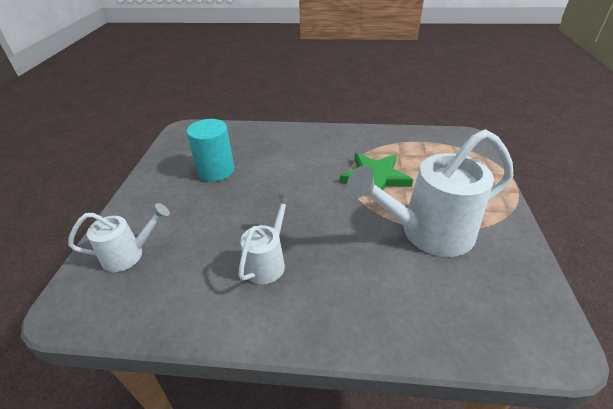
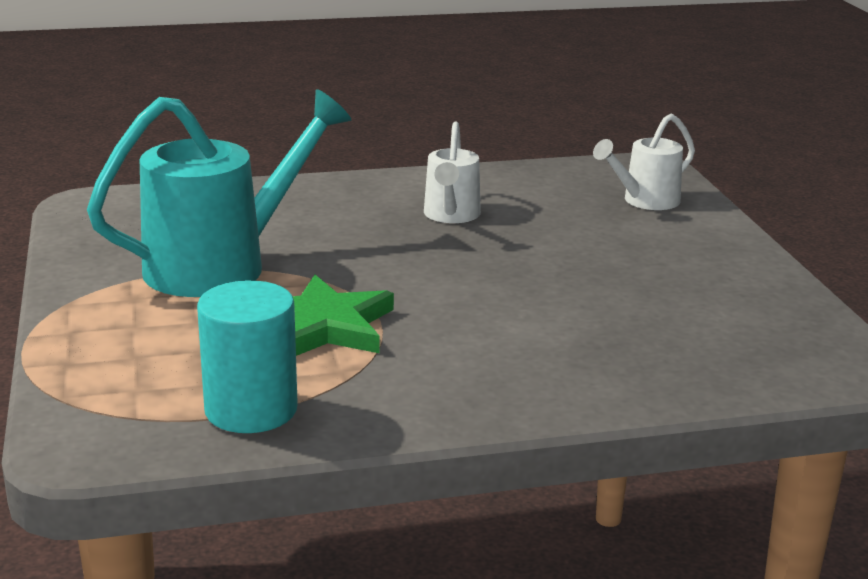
camera: 160 degrees right, 15 degrees down
(216, 171) = (656, 298): turquoise cylinder -> turquoise cylinder (251, 409)
(427, 233) = (222, 265): white watering can -> turquoise watering can

